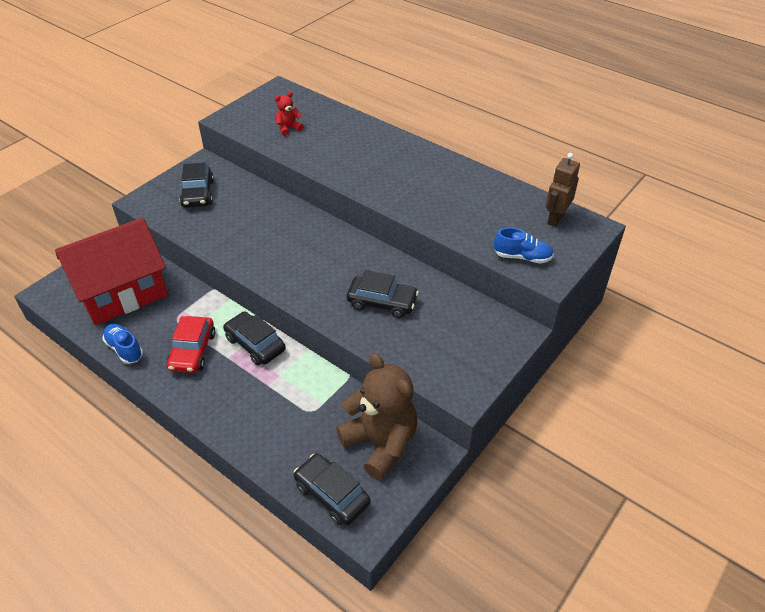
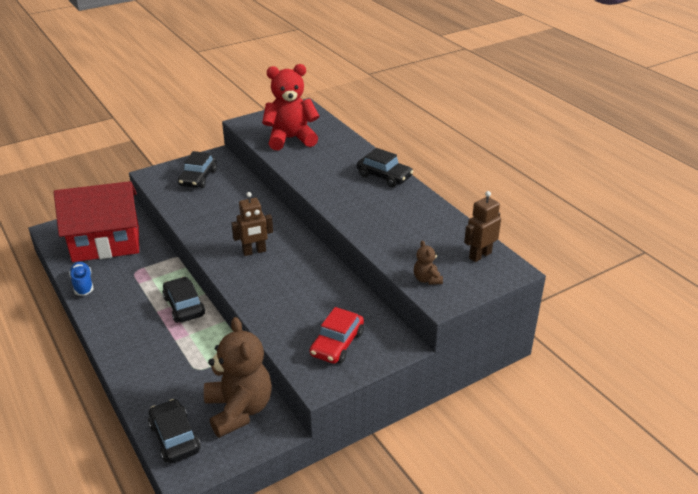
camera: 20 degrees right, 10 degrees down
(193, 351) = (132, 299): red car -> red car (337, 344)
(288, 128) = (290, 139): red teddy bear -> red teddy bear, size x2.26
(311, 266) = (254, 251): none -> brown robot
(382, 302) = (295, 293): black car -> black car (384, 176)
(522, 257) = (427, 279): blue shoe -> brown teddy bear

